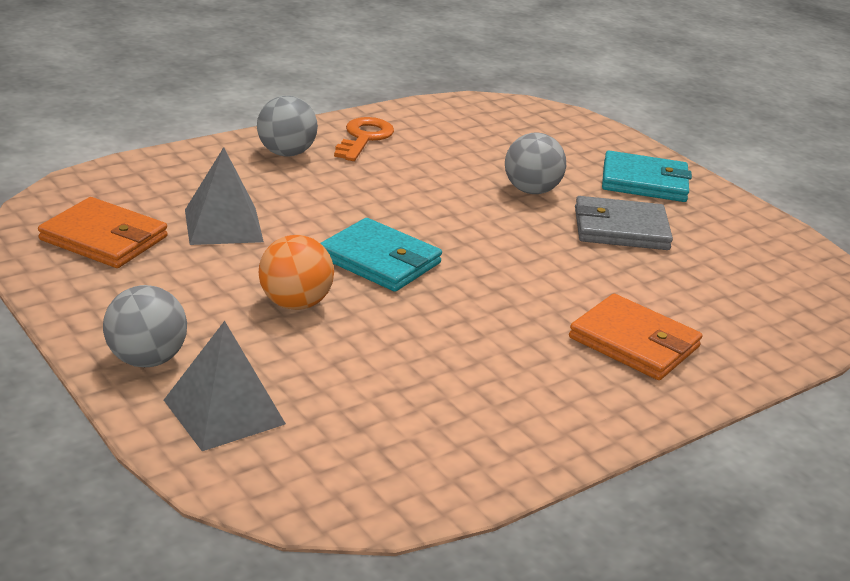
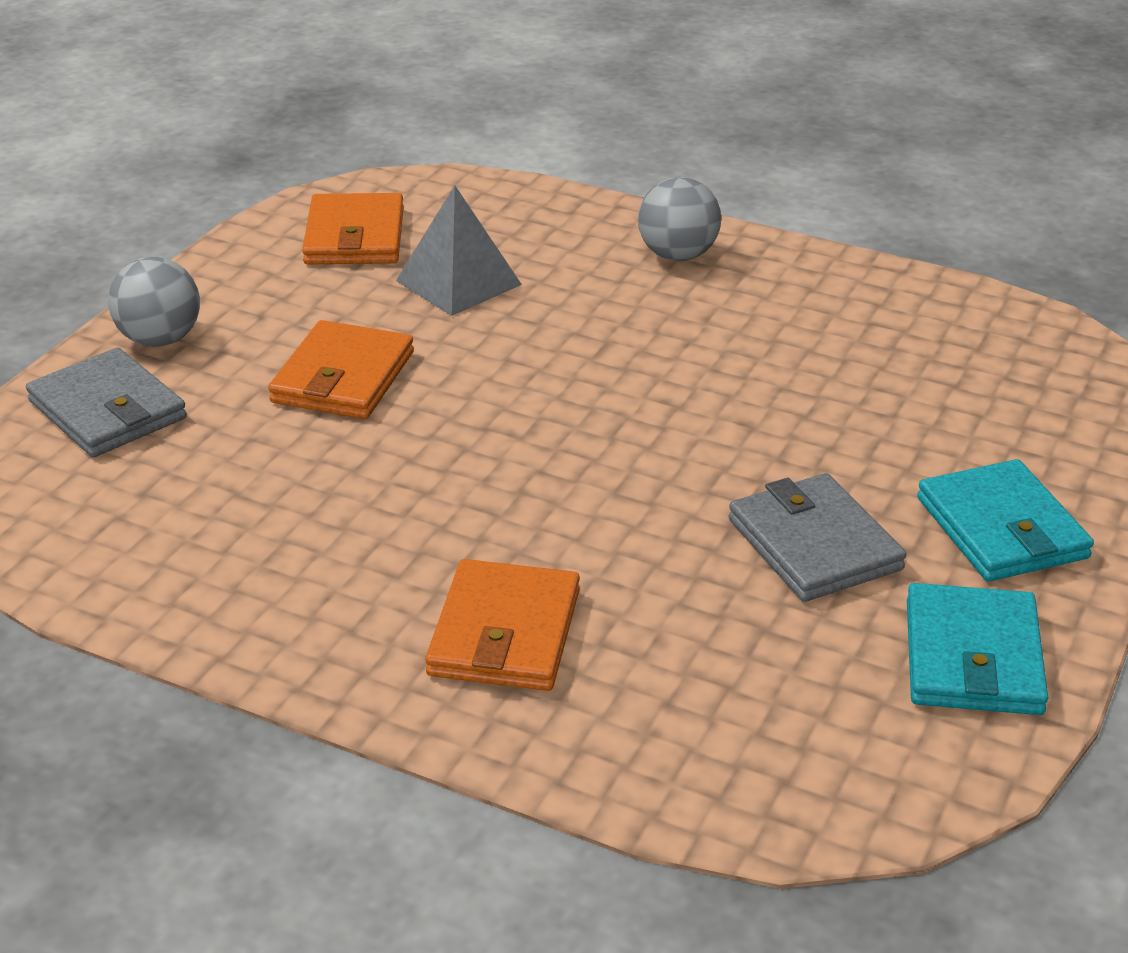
camera: 65 degrees right, 5 degrees up
(224, 412) = (107, 410): grey pyramid -> grey wallet
(295, 303) = (343, 377): orange ball -> orange wallet
(364, 138) = (795, 285): orange key -> none
(379, 260) = (497, 395): turquoise wallet -> turquoise wallet (973, 657)
(531, 190) = (827, 442): grey ball -> none

